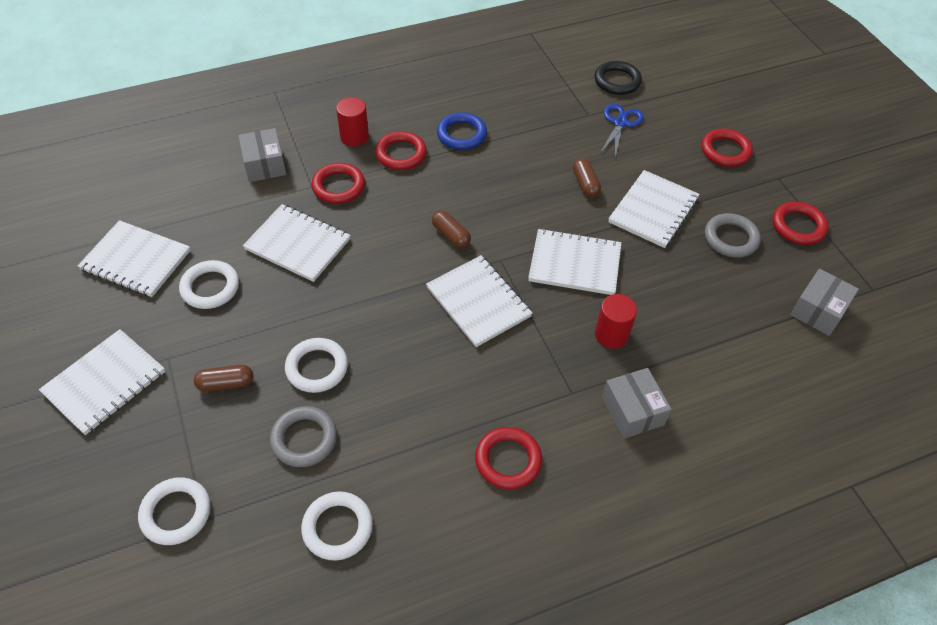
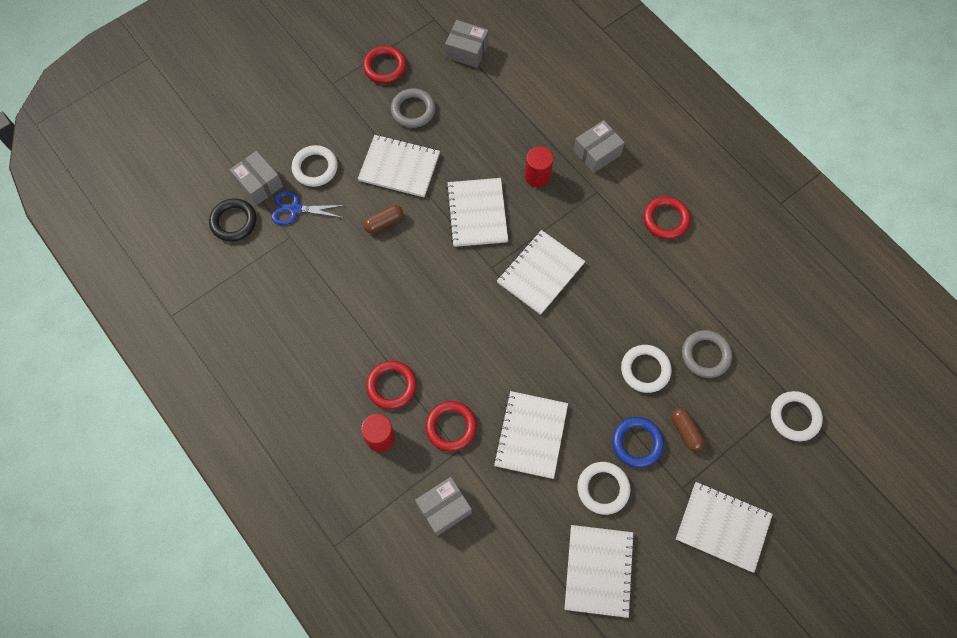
camera: 105 degrees left, 15 degrees up
(337, 527) = (757, 309): white ring -> white ring (315, 168)
(451, 235) = (478, 313): brown capsule -> none
(461, 134) = (349, 340): blue ring -> blue ring (637, 443)
(656, 103) = (259, 184): none -> grey box
(725, 151) = (310, 123): red ring -> none

